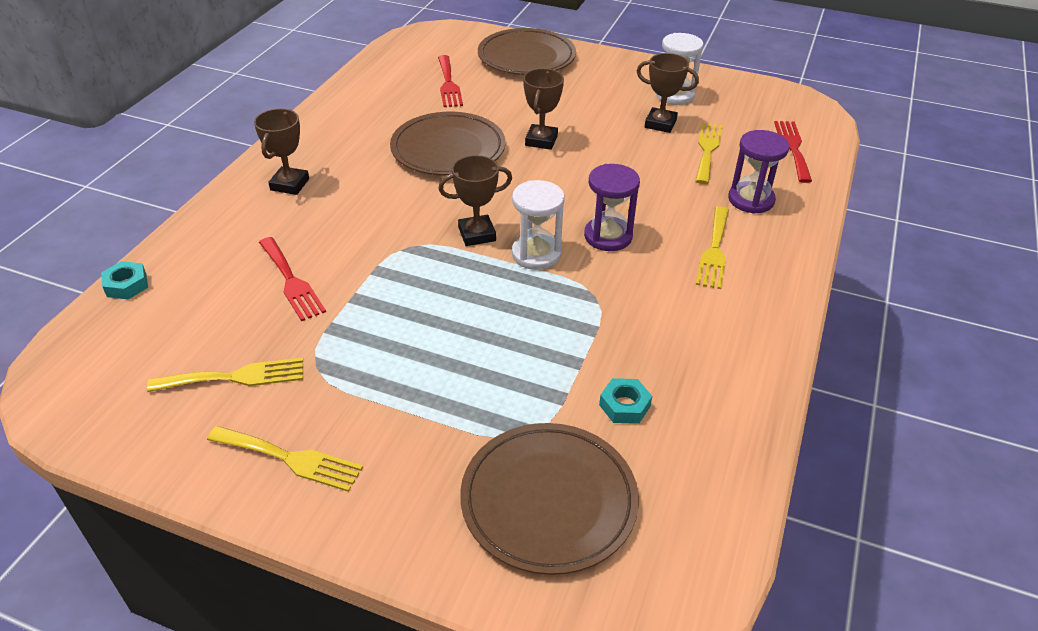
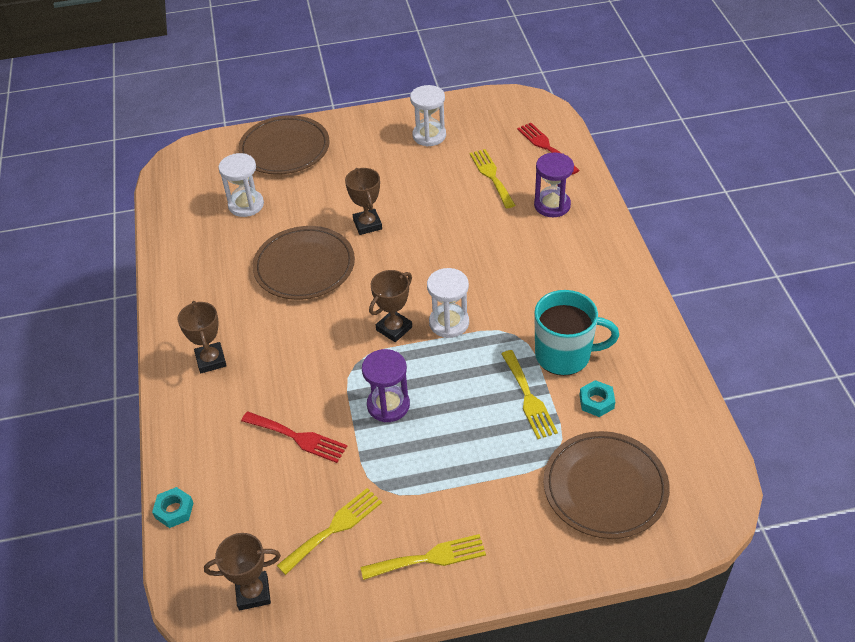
camera: 30 degrees left, 5 degrees up
(448, 84) = (246, 205): red fork -> white hourglass
(608, 236) = (484, 283): purple hourglass -> purple hourglass (388, 405)
(631, 342) = (565, 355): none -> turquoise mug
(660, 124) = (440, 167): brown trophy -> brown trophy (253, 593)
(714, 251) = (560, 259): yellow fork -> yellow fork (528, 398)

